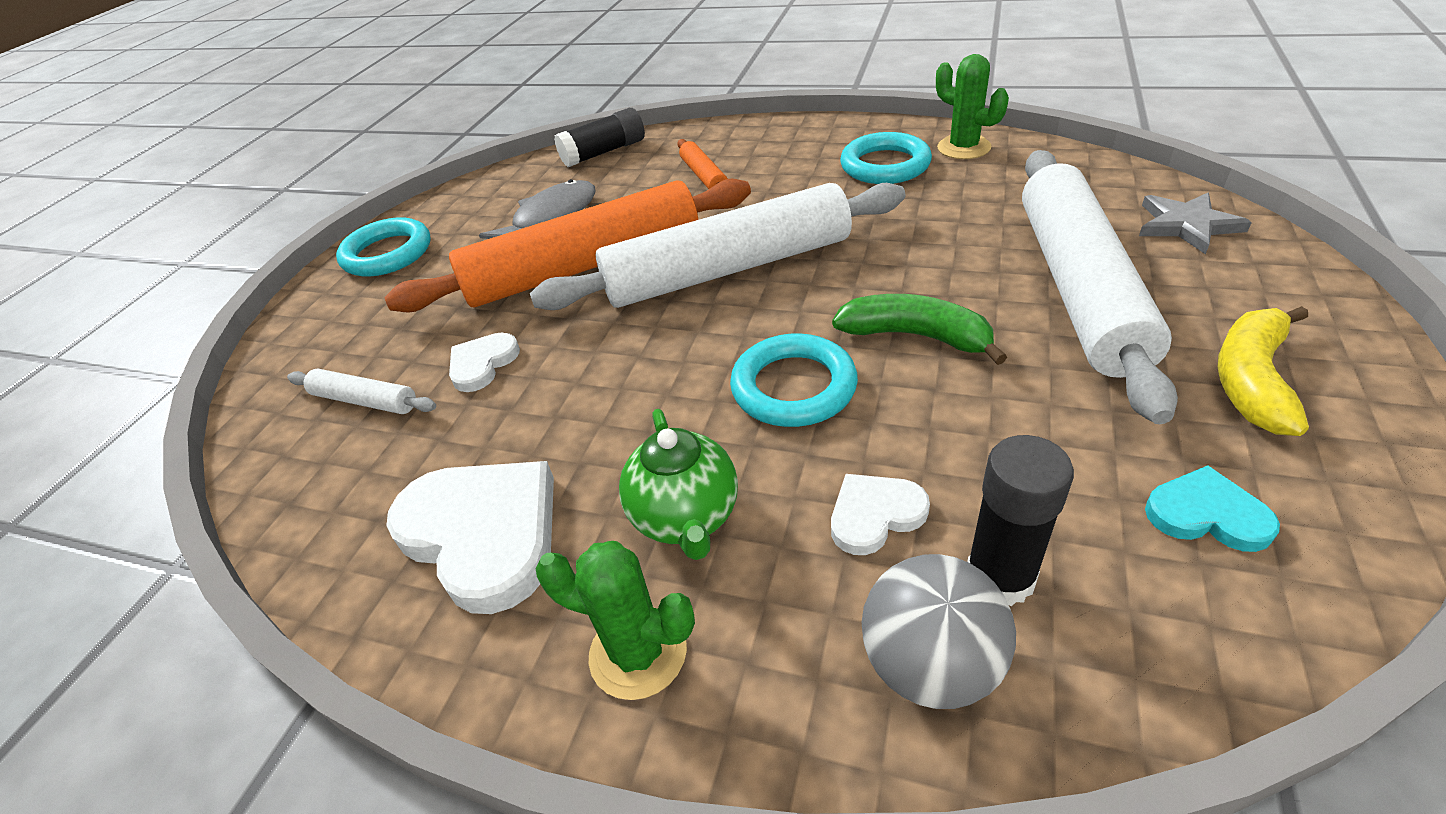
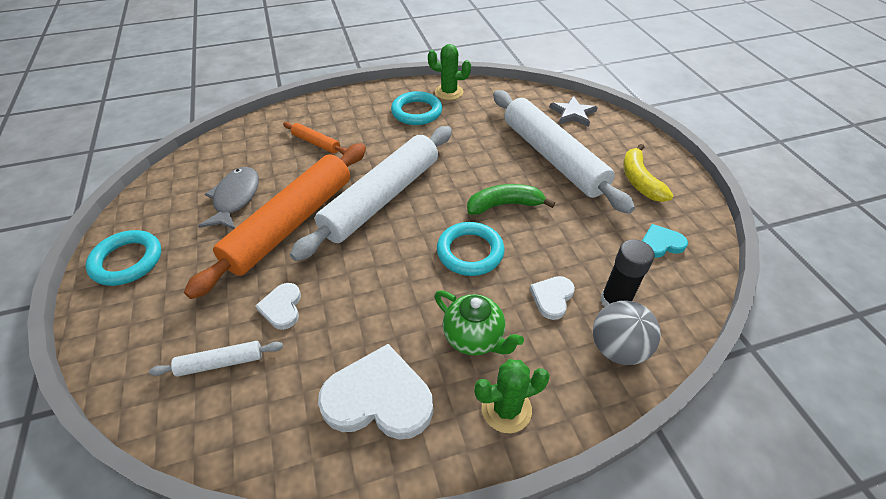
camera: 40 degrees left, 5 degrees up
(604, 152) = (230, 142): black glue stick -> none

